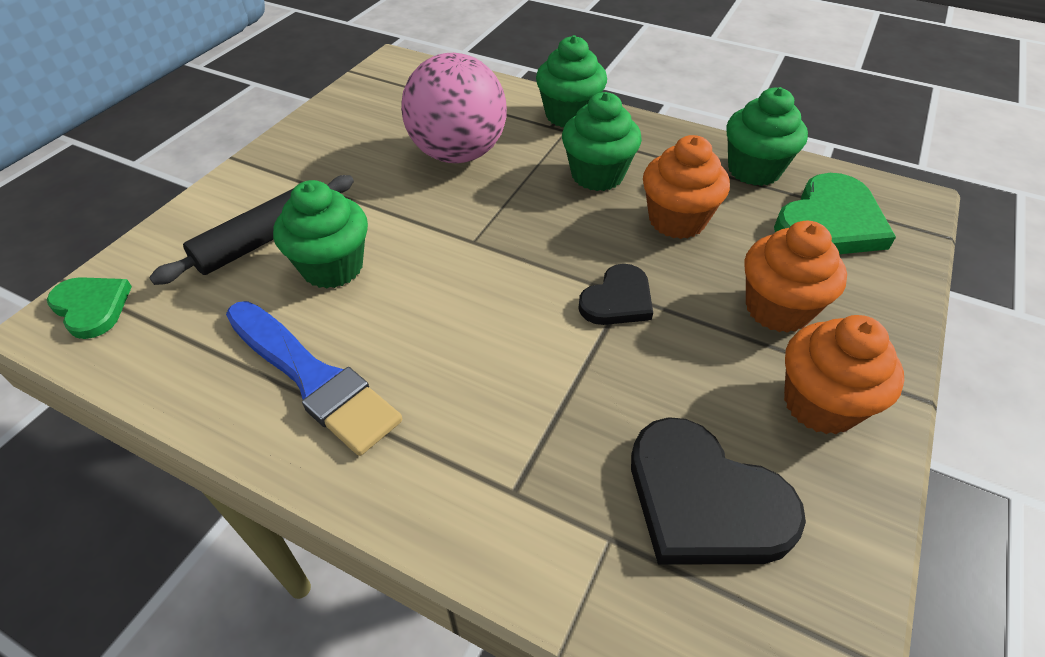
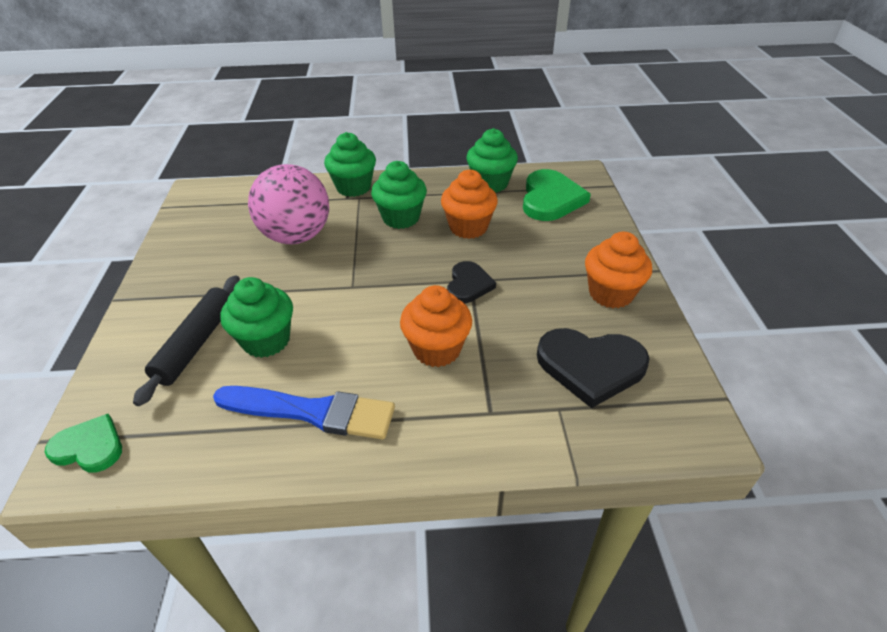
camera: 30 degrees left, 5 degrees down
(777, 308) = (557, 254): orange cupcake -> orange cupcake (437, 349)

